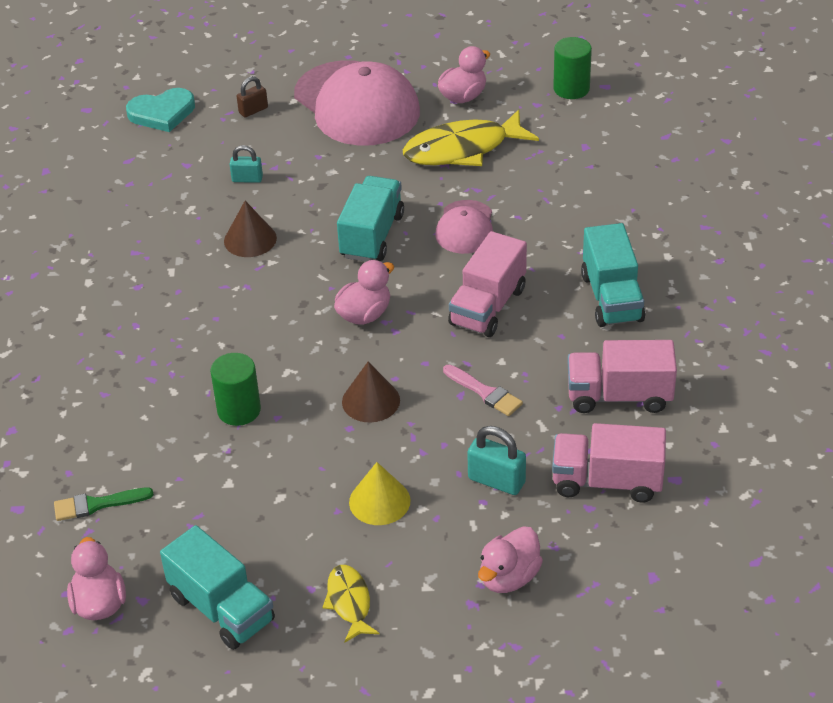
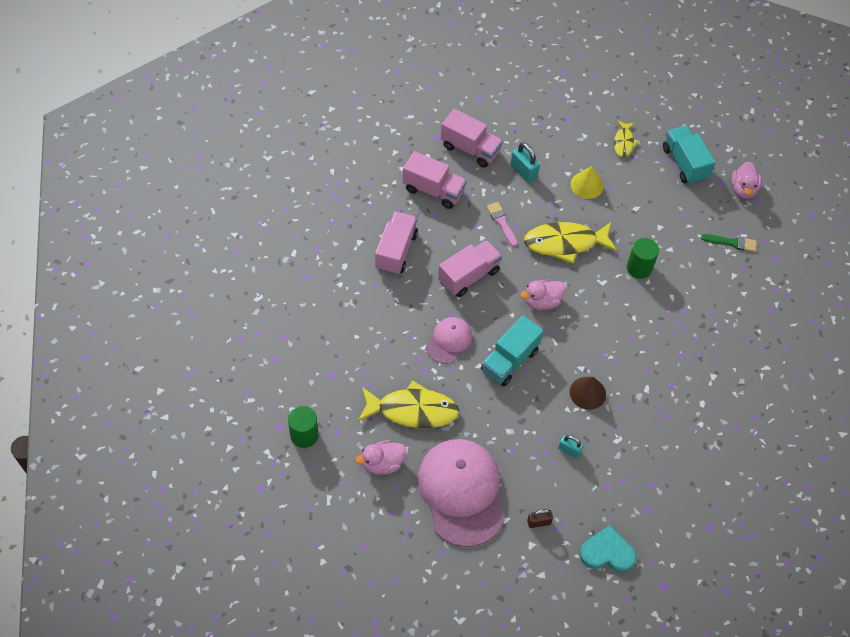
camera: 160 degrees left, 15 degrees up
(371, 401) = (565, 243): brown cone -> yellow fish
(509, 577) = (544, 124): pink duck -> none
(612, 298) = (396, 251): turquoise truck -> pink truck

